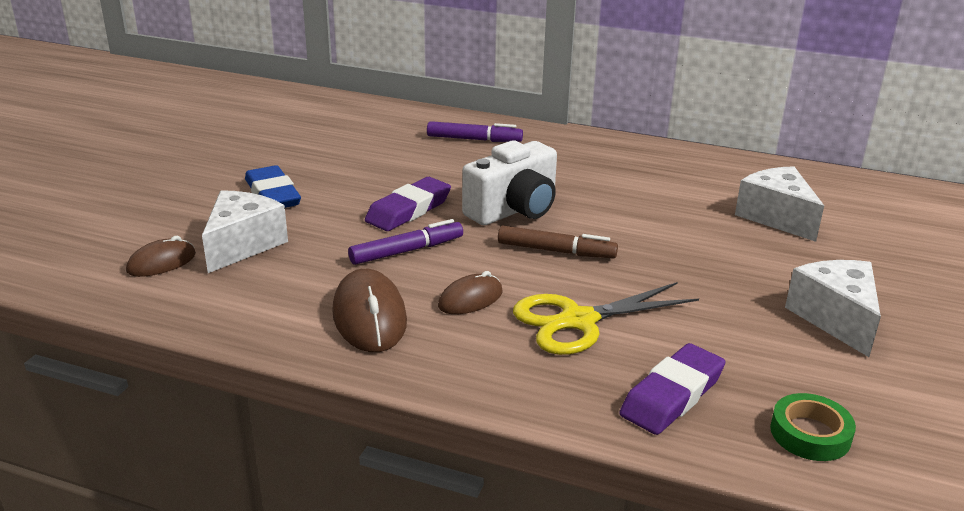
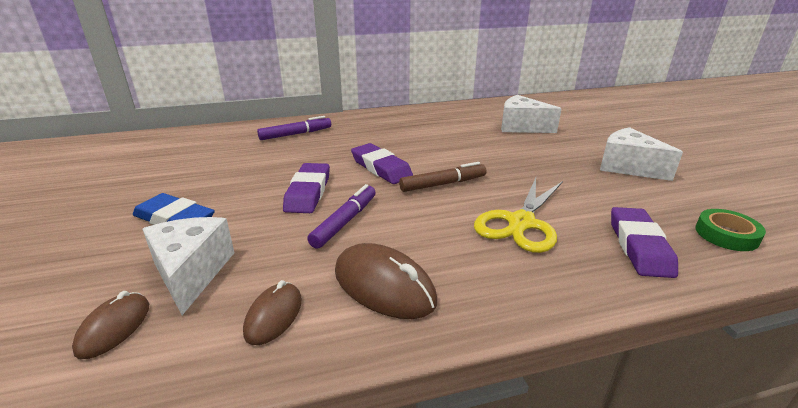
camera: 35 degrees left, 0 degrees up
(470, 299) = (437, 238): brown mouse -> brown mouse (274, 316)
(514, 210) = (381, 168): white camera -> purple eraser

